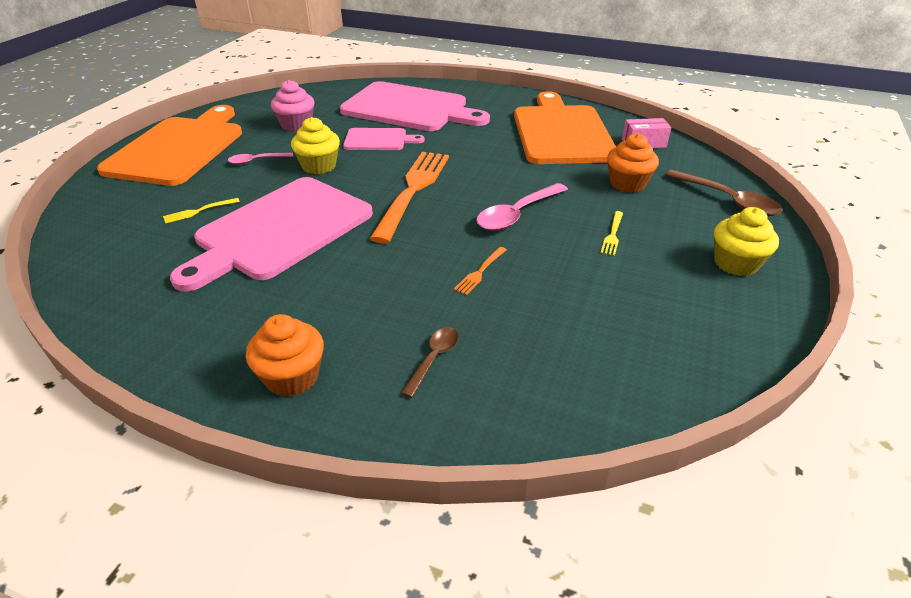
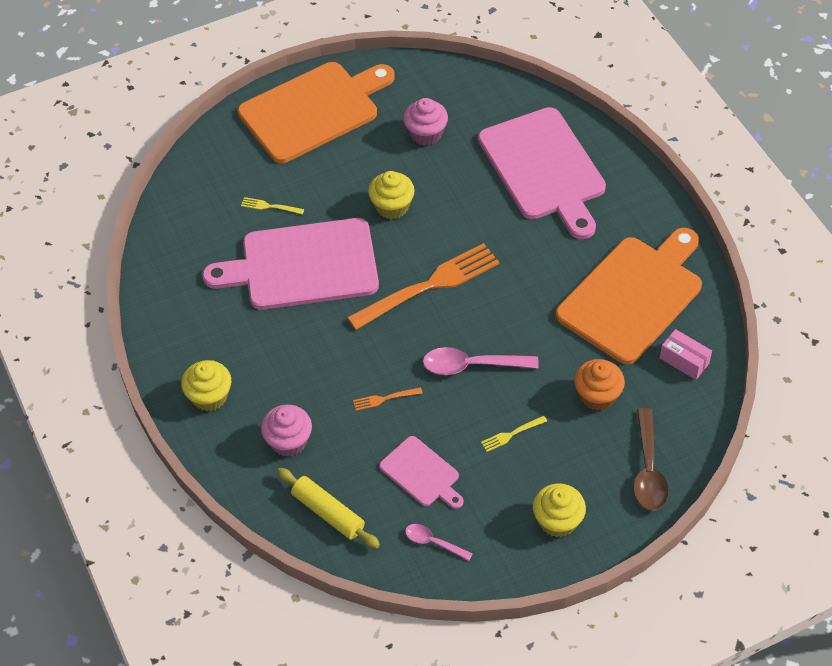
camera: 45 degrees right, 15 degrees up
(256, 161) = (353, 168): pink spoon -> pink spoon (433, 542)
(292, 377) = (209, 396): orange cupcake -> yellow cupcake
(378, 140) = (469, 201): pink cutting board -> pink cutting board (422, 474)
(434, 359) = (288, 441): brown spoon -> pink cupcake
(561, 391) = (328, 513): none -> yellow rolling pin

